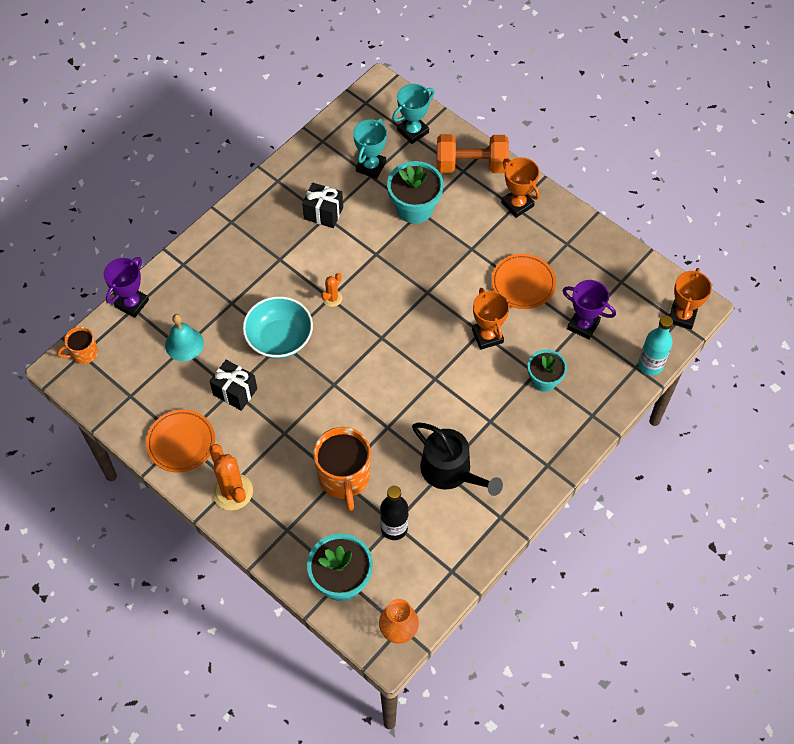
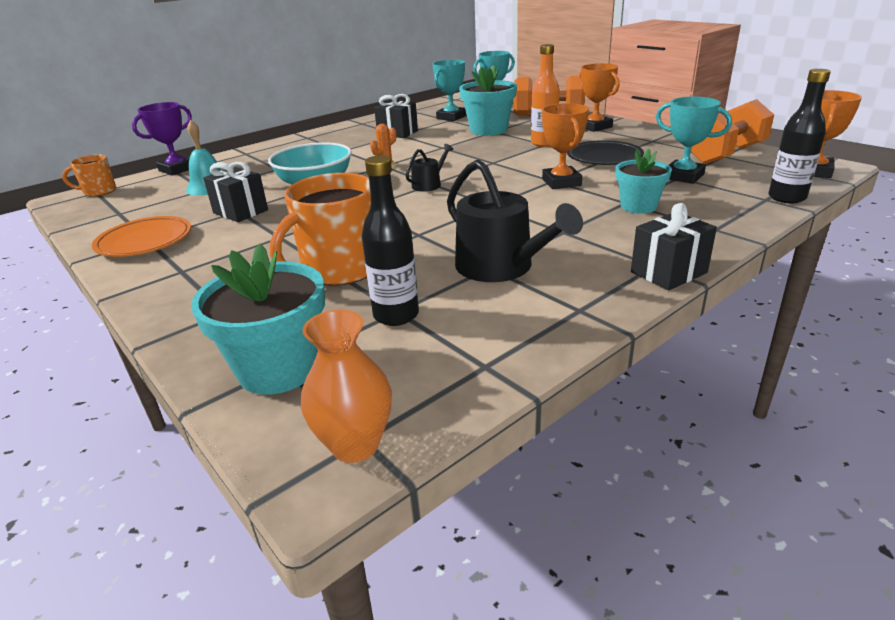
camera: 10 degrees right, 30 degrees down
(232, 492) = (175, 277): orange cactus -> none
(344, 477) = (340, 269): orange mug -> orange mug turned 45 degrees clockwise
(379, 339) = (429, 184): none -> black watering can
(470, 247) = (544, 143): none -> orange bottle
(523, 283) = (604, 157): orange plate -> black plate
(554, 473) = (668, 272): none -> black gift
(583, 325) = (683, 176): purple trophy -> turquoise trophy
(624, 279) = (726, 154): none -> orange dumbbell
(650, 365) = (786, 198): turquoise bottle -> black bottle

